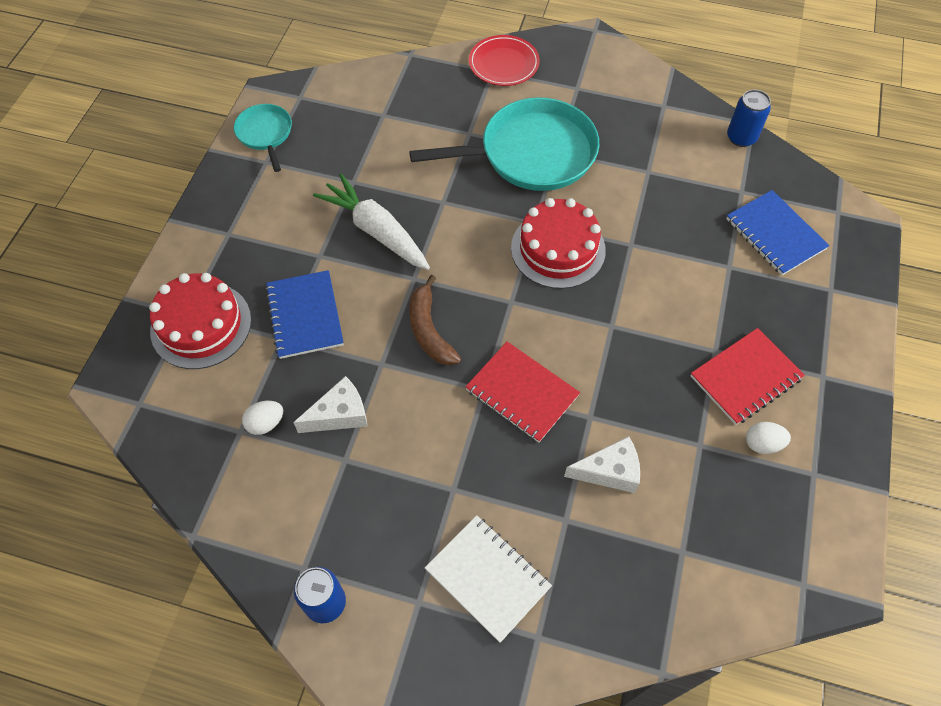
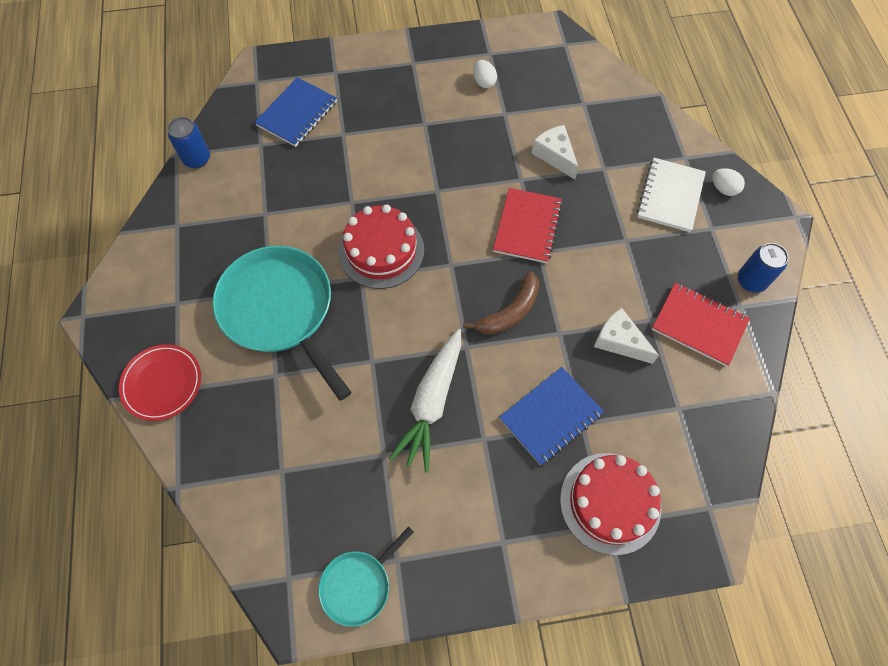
camera: 115 degrees left, 5 degrees up
(266, 423) = (660, 392): white egg -> white egg (723, 189)
(745, 377) = (437, 102): red notebook -> red notebook (699, 325)

